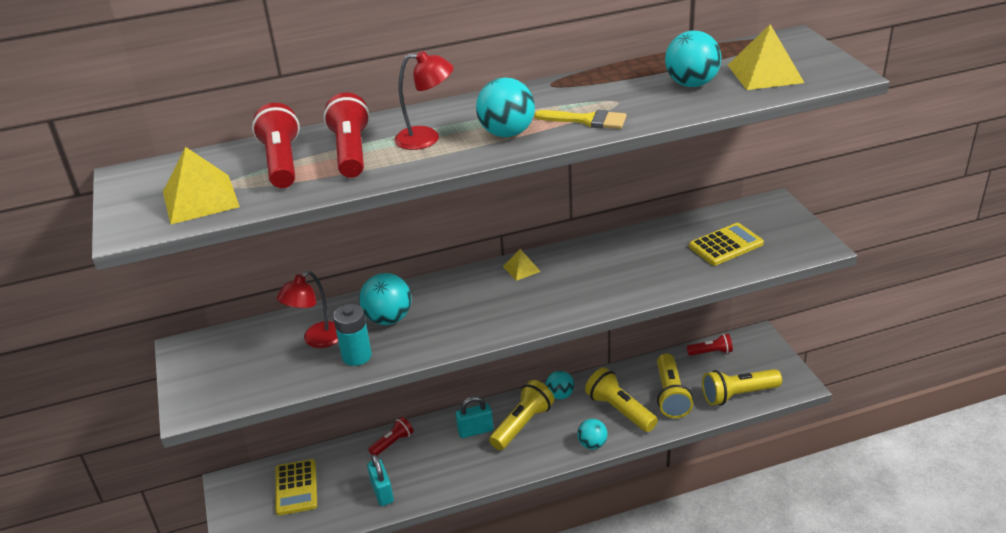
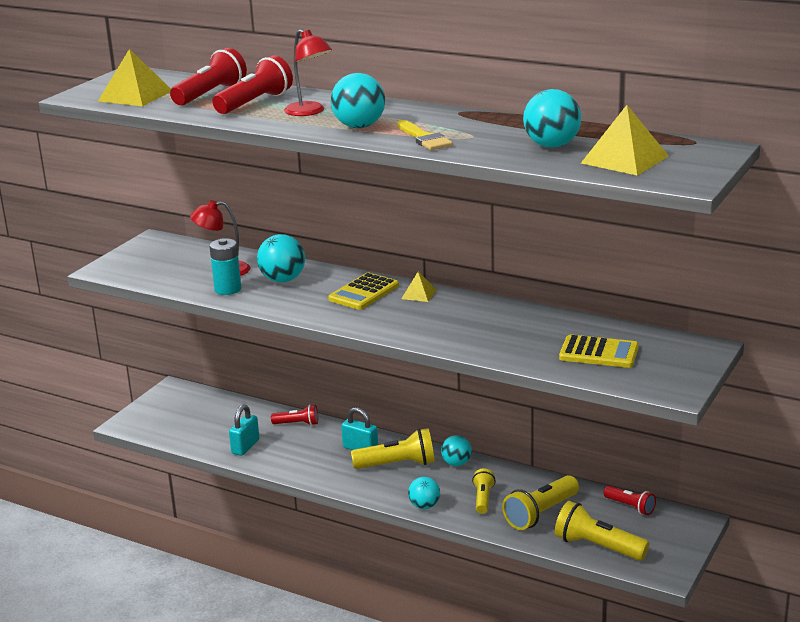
camera: 45 degrees right, 10 degrees down
(296, 487) = (203, 413): yellow calculator -> yellow calculator (364, 293)
(620, 410) = (483, 499): yellow flashlight -> yellow flashlight, size x0.60

